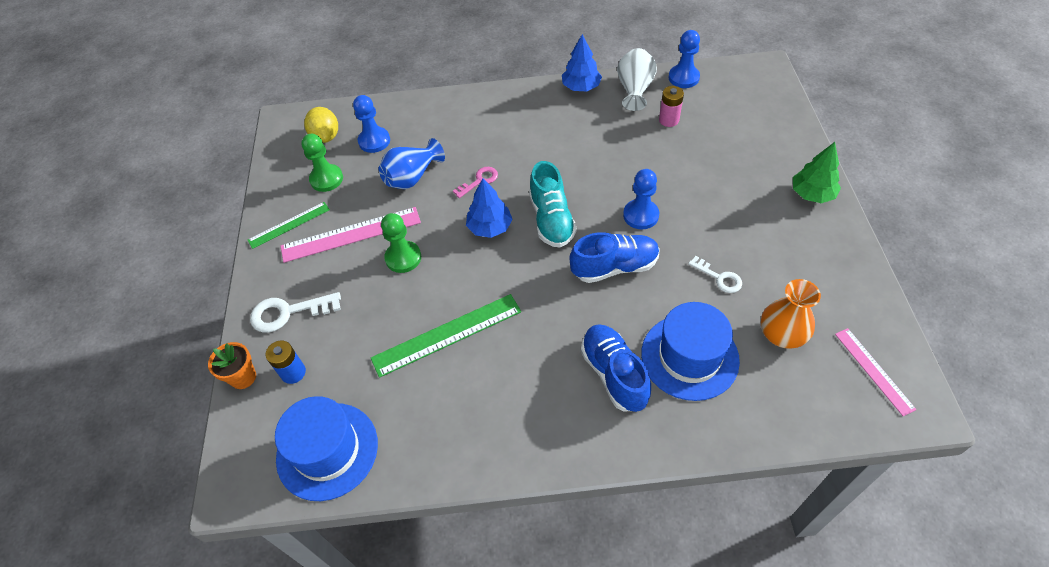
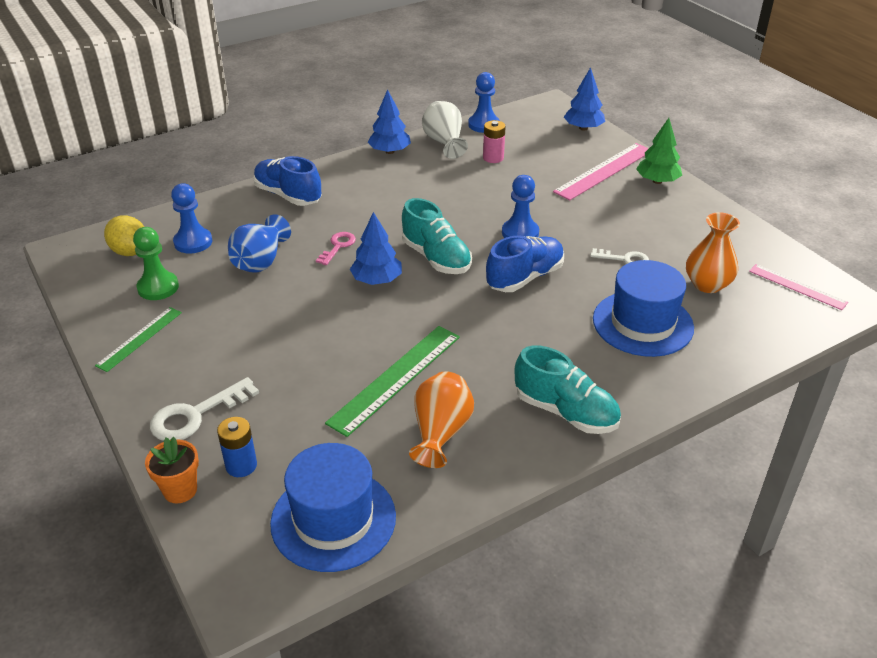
camera: 30 degrees left, 15 degrees down
(351, 234) = (223, 327): pink ruler -> pink ruler (604, 171)
(403, 258) = (300, 330): green pawn -> none
(450, 403) = (440, 433): none -> orange vase
(561, 425) = (565, 412): none -> turquoise shoe
(614, 374) = (585, 357): blue shoe -> blue shoe (288, 195)
(778, 107) = (583, 128): none -> blue tree

